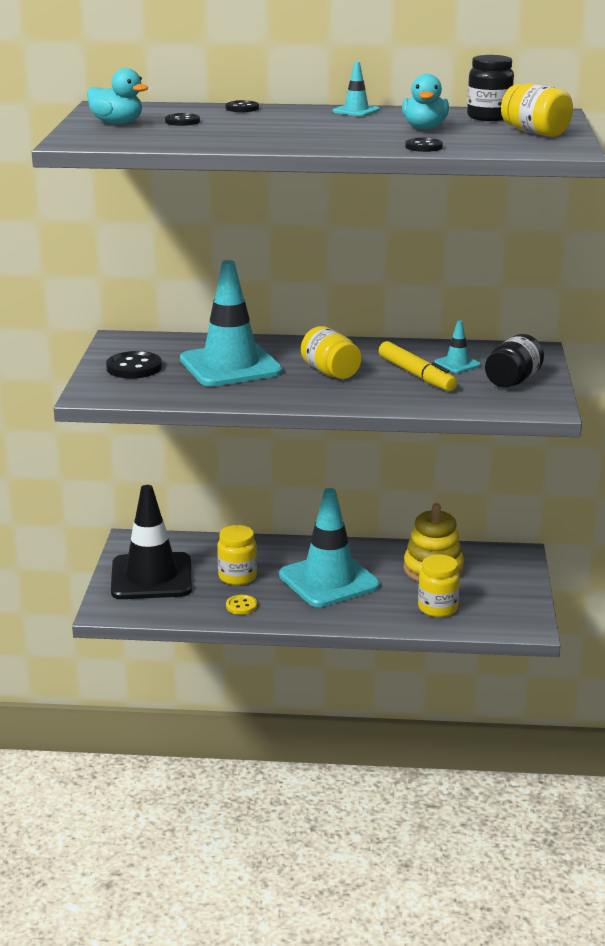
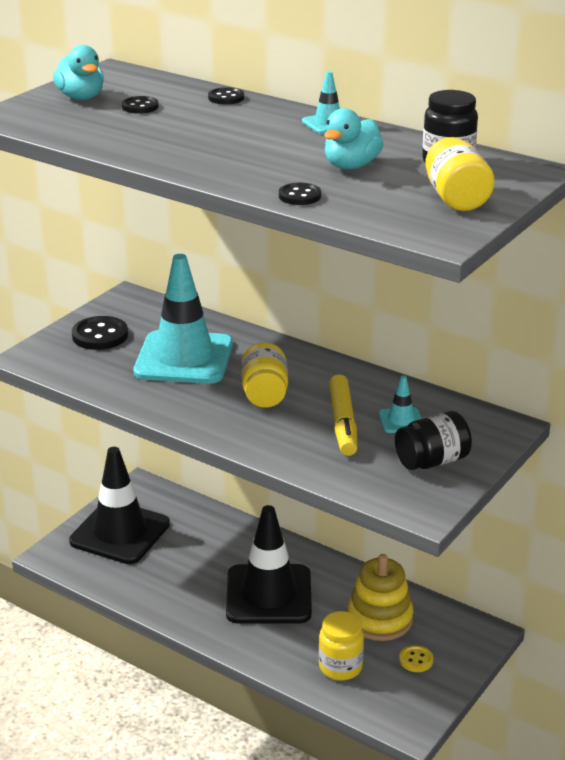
camera: 30 degrees right, 5 degrees up
(237, 577) = (191, 560): yellow jar -> none
(241, 606) = (165, 594): yellow button -> yellow button (416, 660)
(329, 580) = (269, 595): turquoise traffic cone -> black traffic cone

